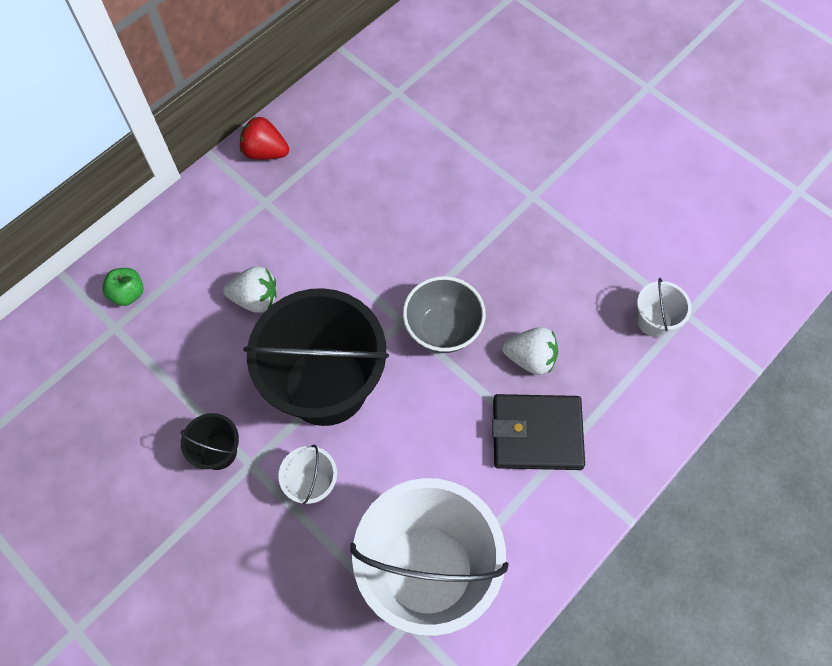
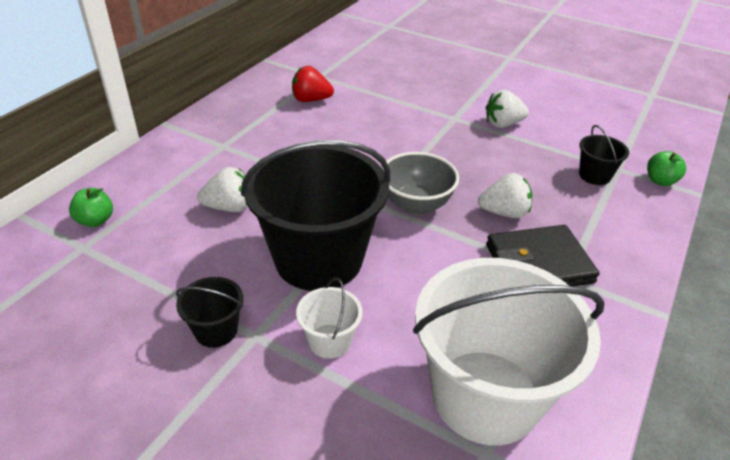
camera: 15 degrees left, 25 degrees down
(265, 152) = (216, 117): red strawberry -> red strawberry (311, 100)
(586, 217) = (503, 124): none -> white strawberry
(654, 321) = (594, 175): white bucket -> black bucket
(725, 343) = (660, 181): none -> green apple

